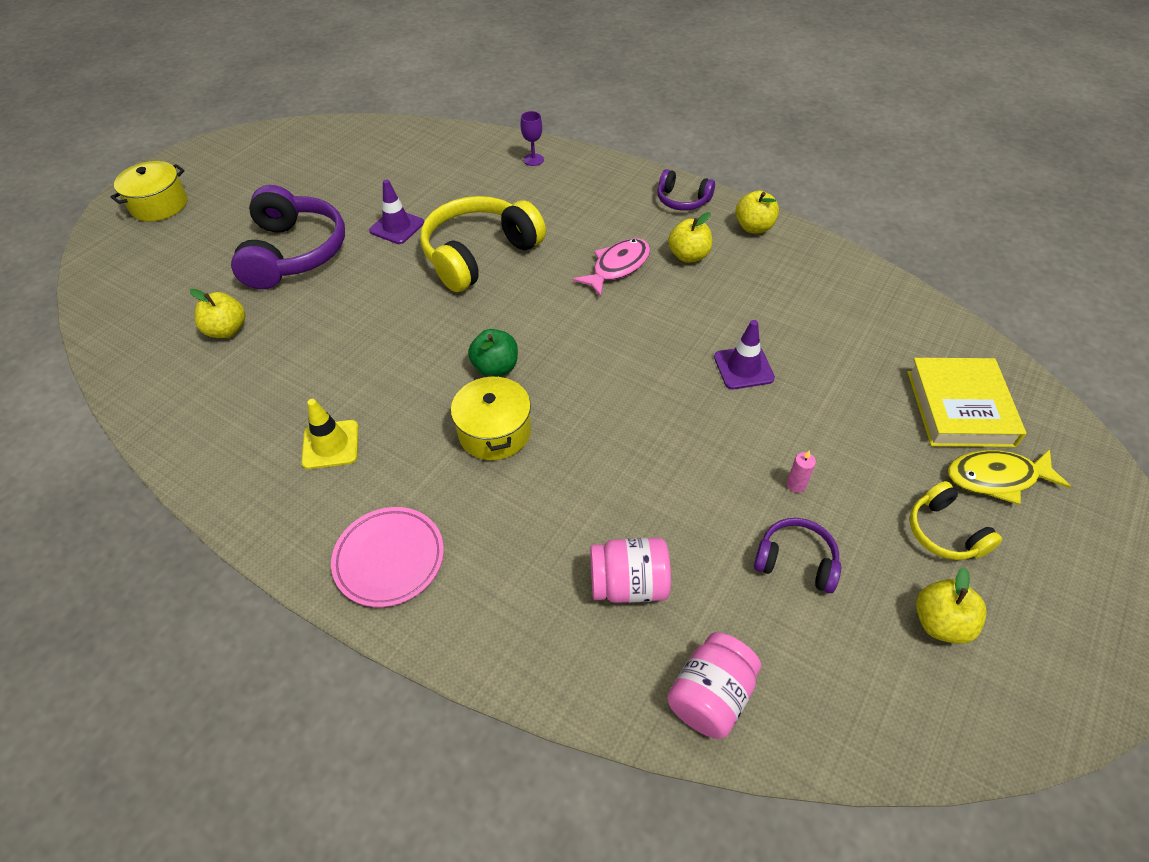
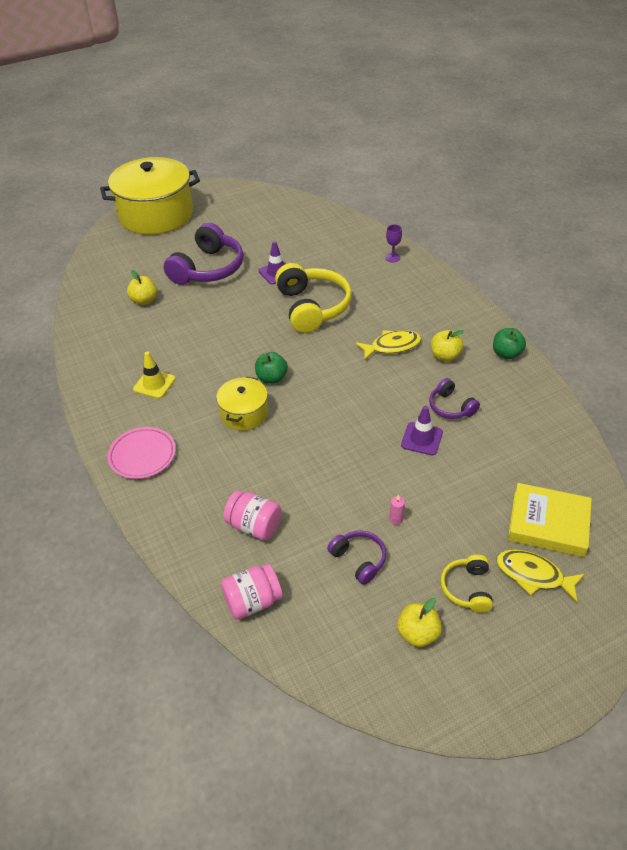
camera: 30 degrees right, 5 degrees down
(159, 205) = (156, 215): yellow pot -> yellow pot, size x2.07
(479, 254) = (312, 307): yellow headphones -> yellow headphones turned 90 degrees clockwise
(617, 267) = (392, 346): pink fish -> yellow fish
(682, 200) = (471, 318): purple headphones -> purple headphones (451, 407)
(754, 227) = (506, 354): yellow apple -> green apple
(959, 408) = (548, 524): yellow book -> yellow book turned 75 degrees clockwise

